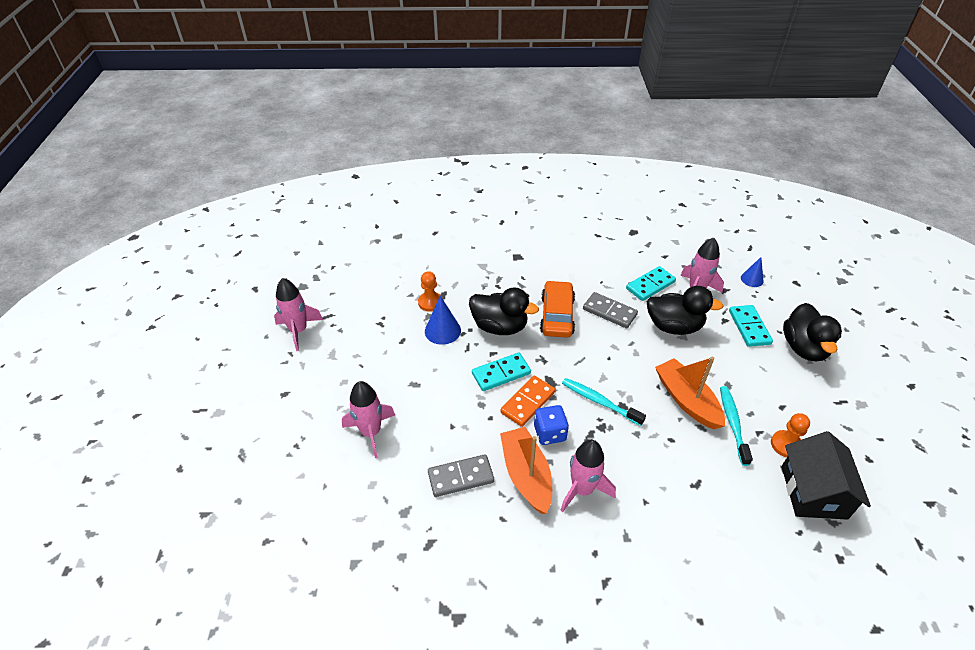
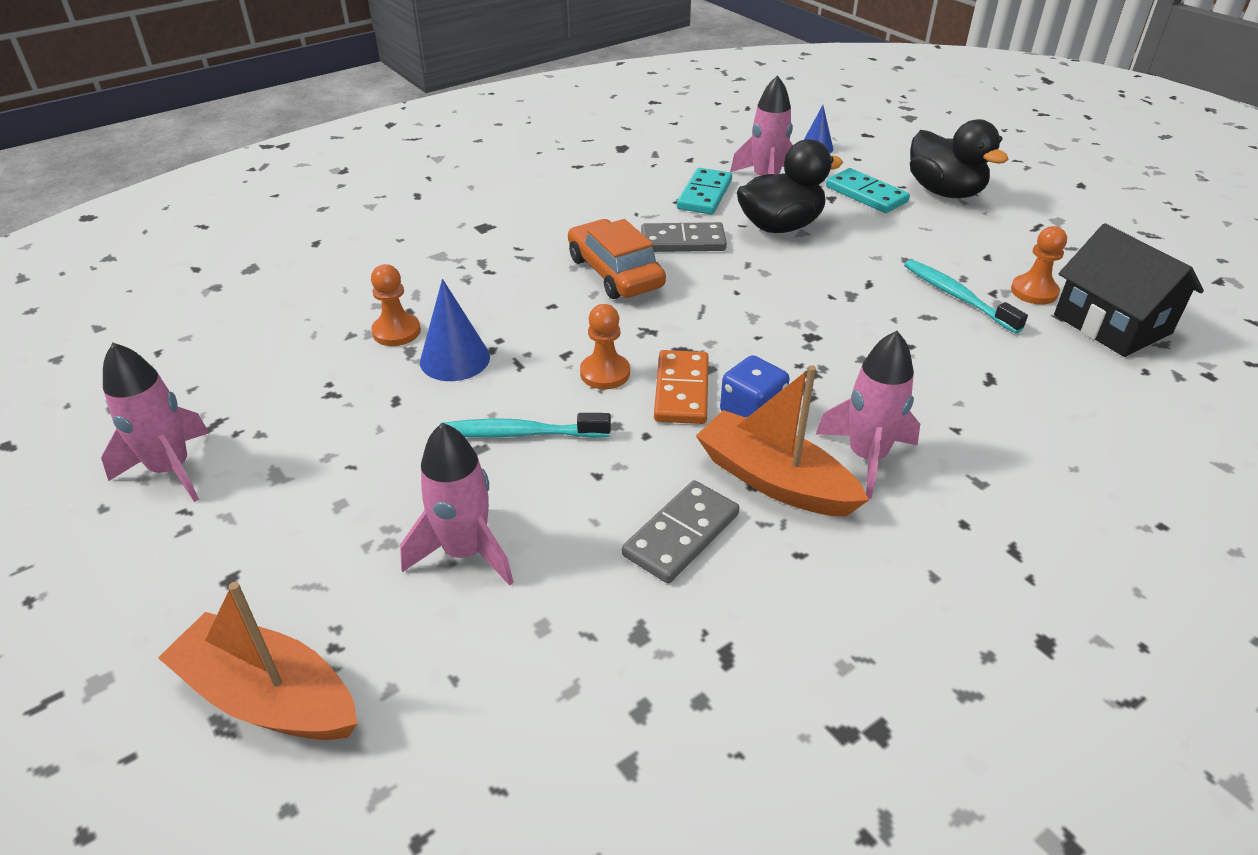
camera: 35 degrees left, 5 degrees down
(500, 327) = (543, 318): black duck -> none
(501, 373) = (605, 373): turquoise domino -> orange pawn
(599, 401) = (778, 345): turquoise toothbrush -> turquoise toothbrush (520, 433)
(687, 400) = (881, 296): orange boat -> orange boat (269, 697)

